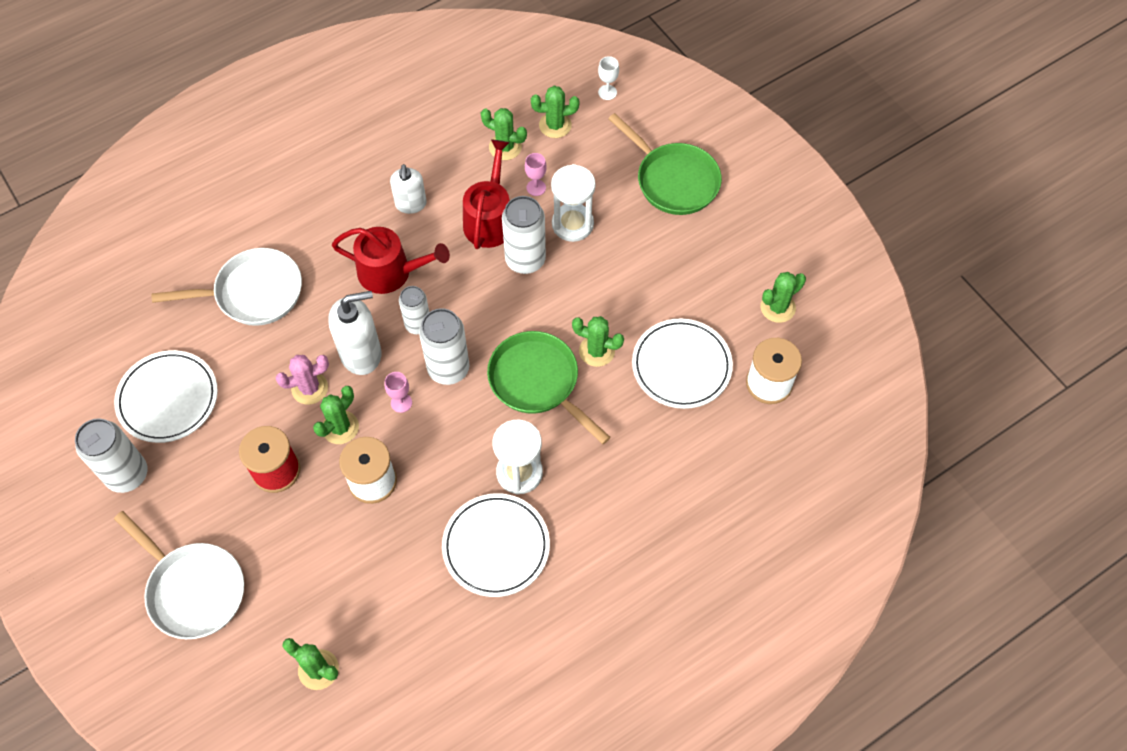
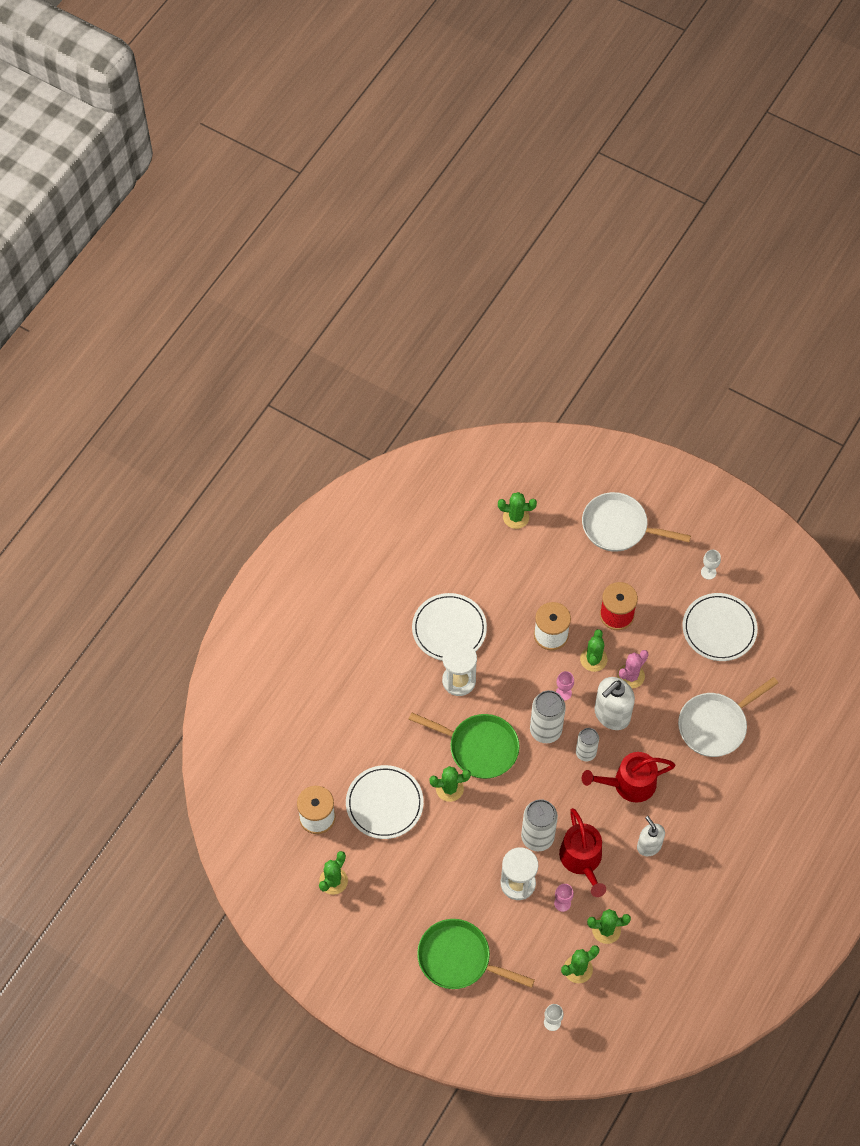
camera: 155 degrees right, 0 degrees up
(127, 474) = (708, 572): white can -> white goblet

